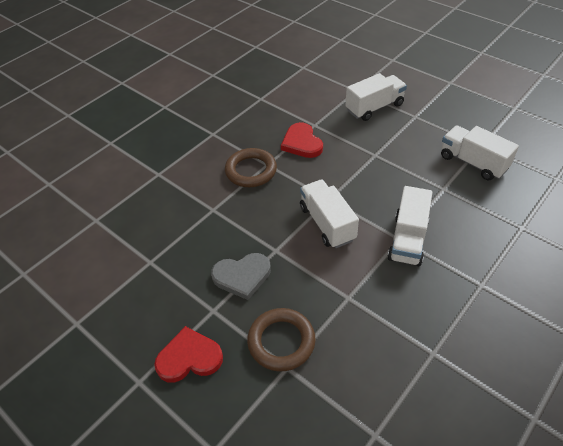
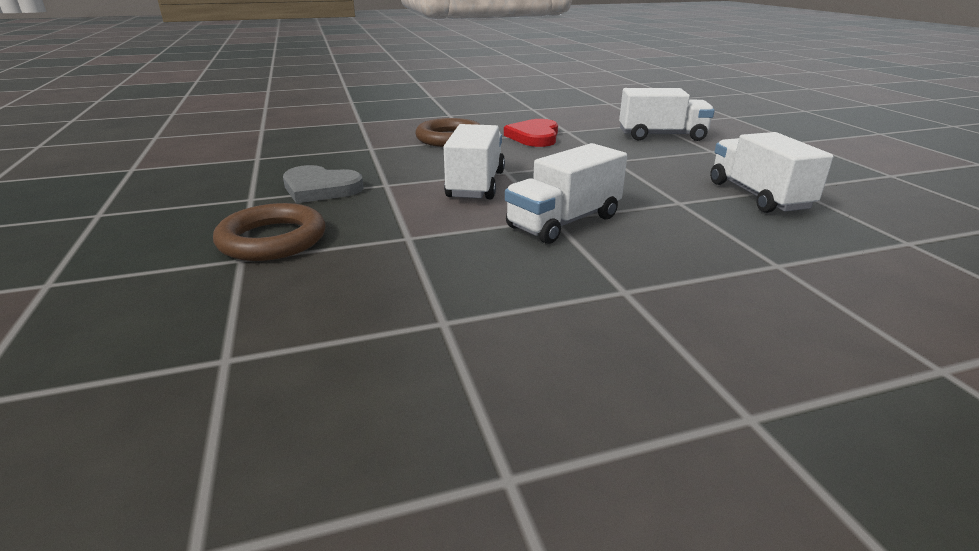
camera: 30 degrees right, 20 degrees down
(189, 358) = (168, 217): red heart -> none

